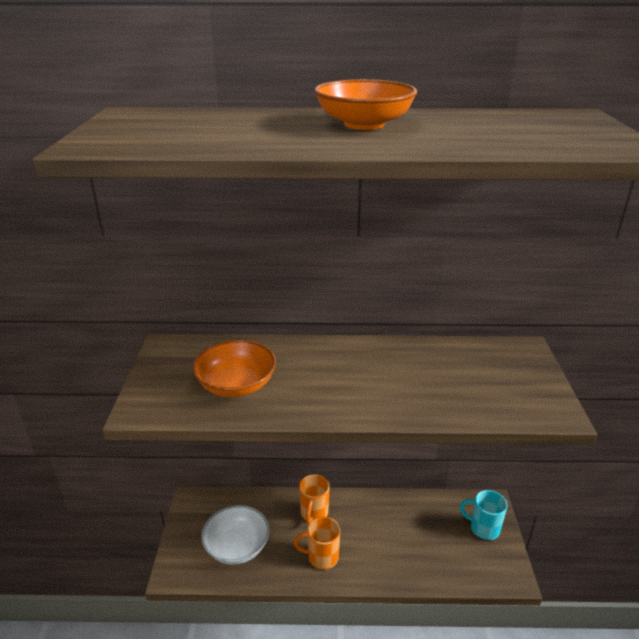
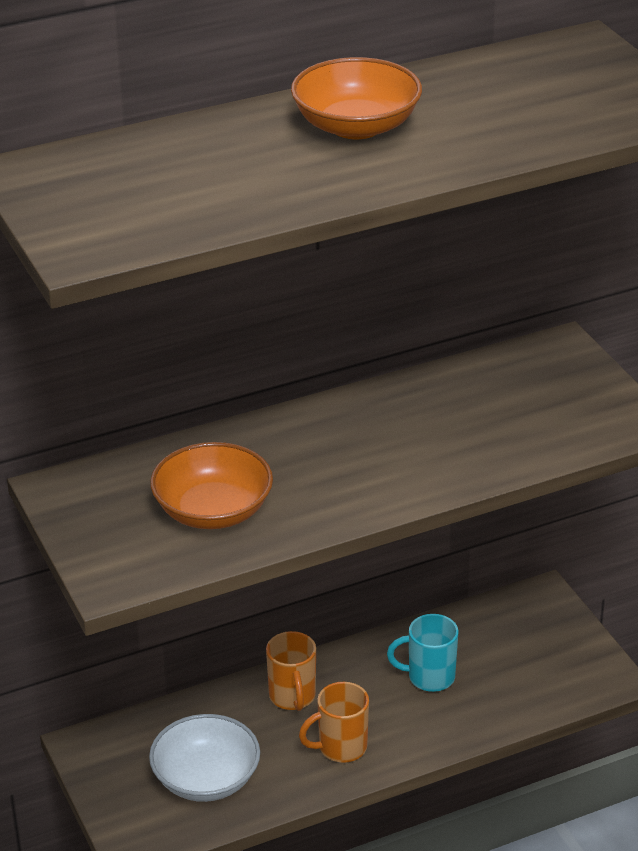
camera: 25 degrees left, 5 degrees up
(483, 528) = (547, 633): turquoise mug -> turquoise mug (429, 677)

